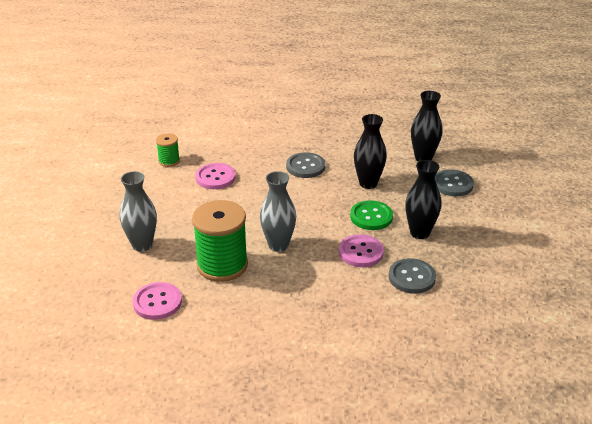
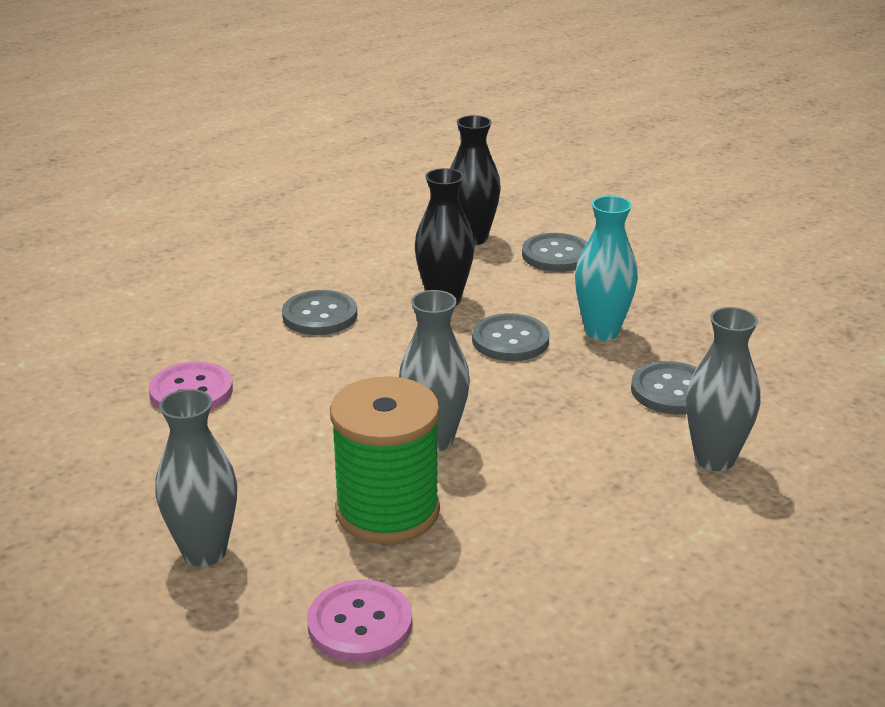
camera: 40 degrees left, 5 degrees down
(169, 161) = (68, 402): green spool -> none
(361, 252) = (563, 392): pink button -> none
(371, 217) = (510, 340): green button -> grey button
(384, 318) = (714, 459): none -> grey vase
(420, 233) = (602, 331): black vase -> turquoise vase

